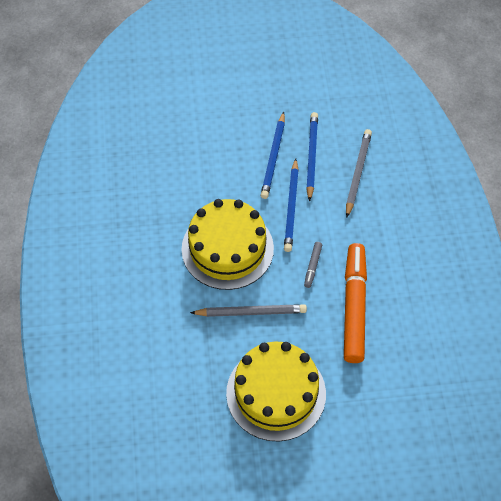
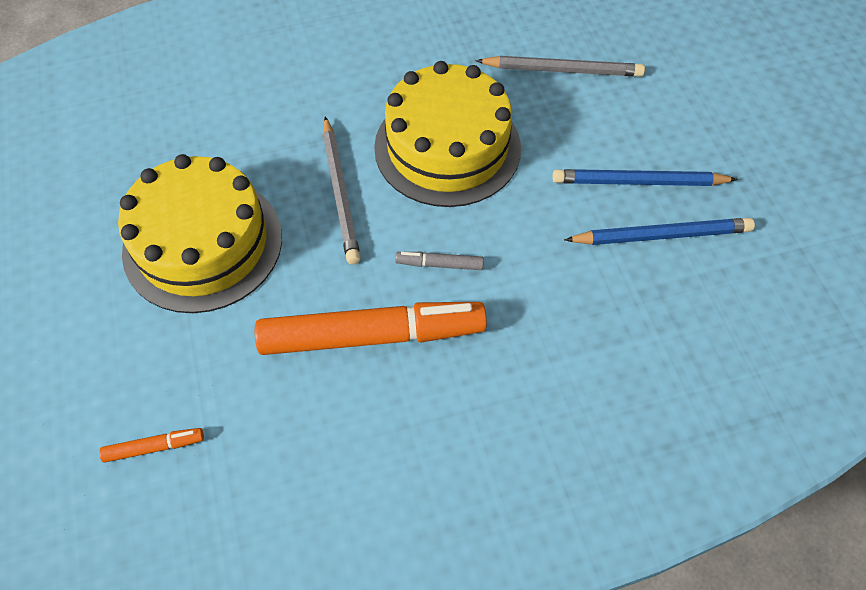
camera: 80 degrees right, 0 degrees up
(291, 207) = (547, 220): blue pencil -> none
(357, 173) = (652, 310): grey pencil -> grey pencil (562, 70)
(408, 422) = (154, 447): none -> orange marker

